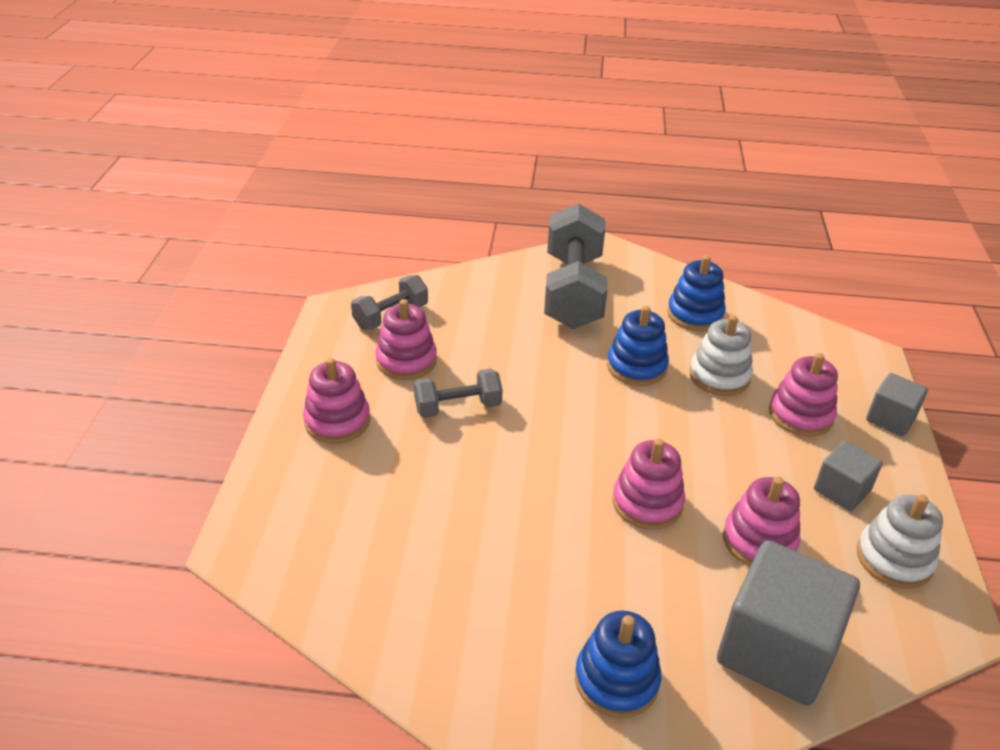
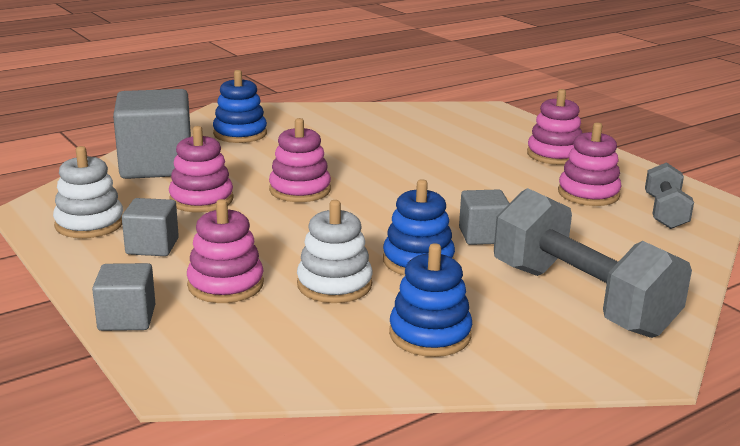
camera: 140 degrees right, 15 degrees down
(458, 407) = (501, 186): grey dumbbell -> none
(558, 364) = (483, 235): none -> grey cube

